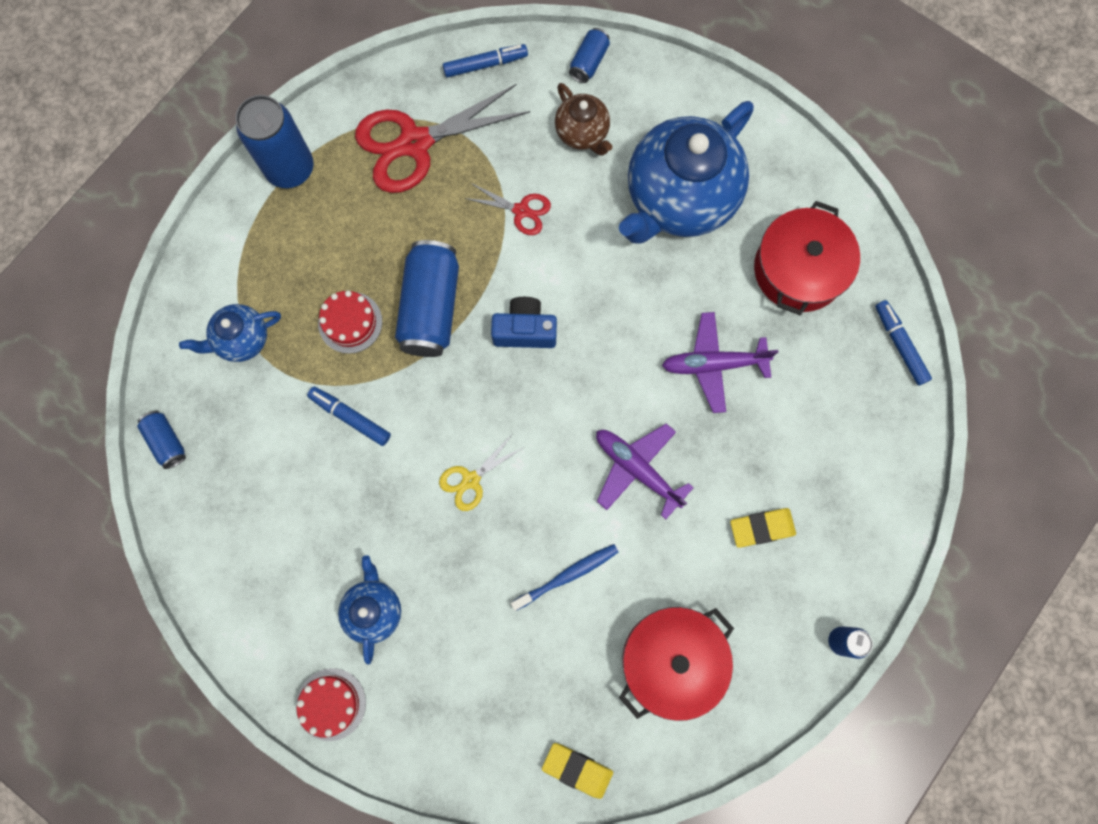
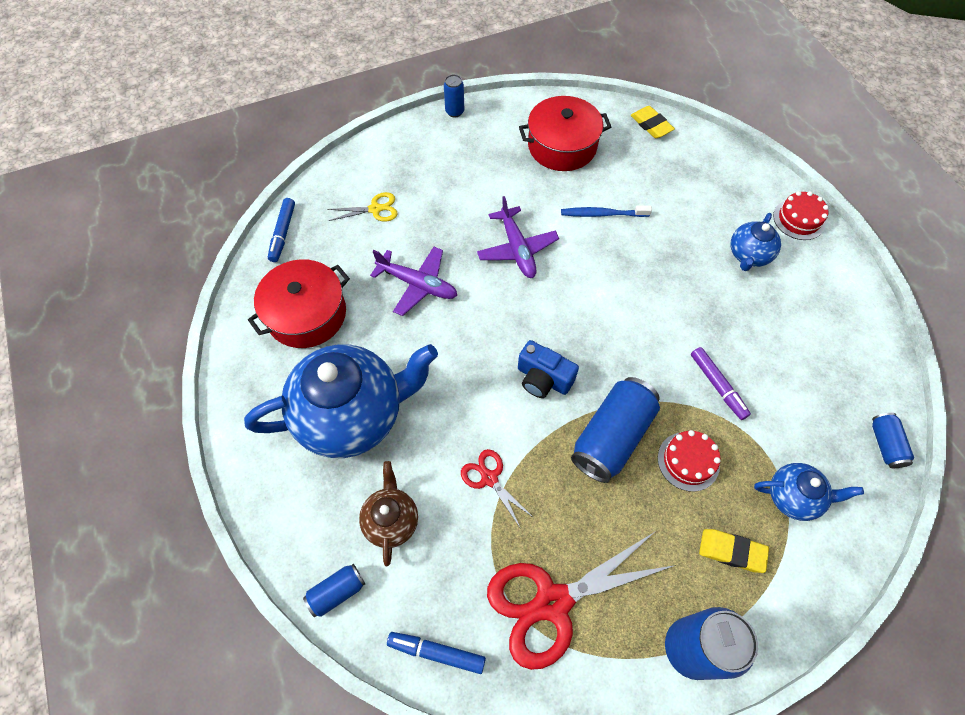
camera: 150 degrees left, 15 degrees down
(350, 417) = (717, 386): blue marker -> purple marker
(415, 143) = (552, 602): red scissors -> red scissors turned 150 degrees clockwise
(471, 480) = (641, 298): yellow scissors -> yellow scissors (375, 209)
(761, 528) = (458, 181): yellow eraser -> yellow eraser (731, 551)

